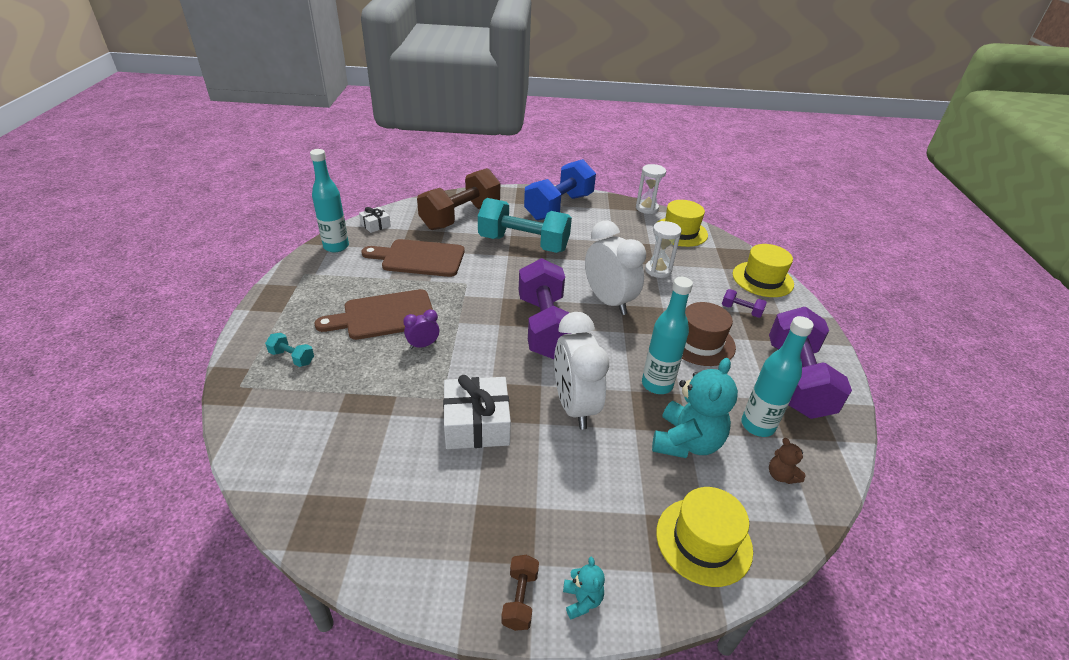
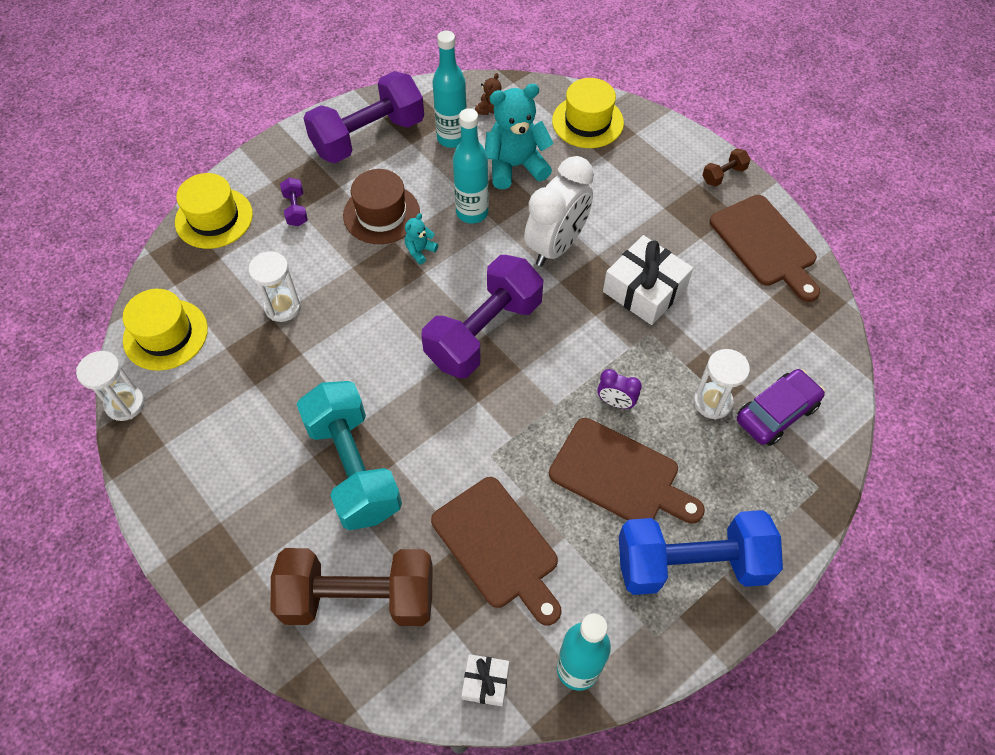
camera: 130 degrees left, 20 degrees up
(292, 357) = (750, 487): turquoise dumbbell -> none
(300, 410) = (776, 413): none -> purple car
(356, 386) = (712, 402): none -> white hourglass
(410, 547) = (765, 245): none -> brown cutting board
(559, 207) = (215, 503): blue dumbbell -> blue dumbbell (691, 564)
(582, 600) = (690, 151): turquoise teddy bear -> turquoise teddy bear (420, 251)
(608, 301) = (388, 312): white clock -> none

